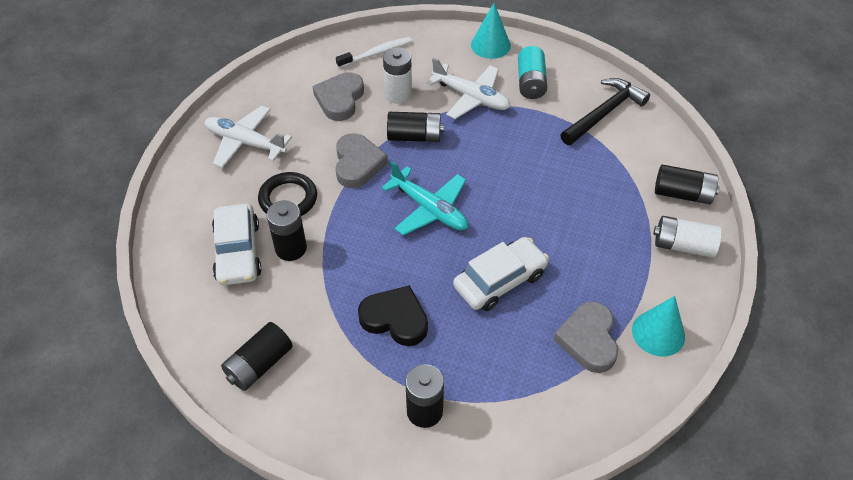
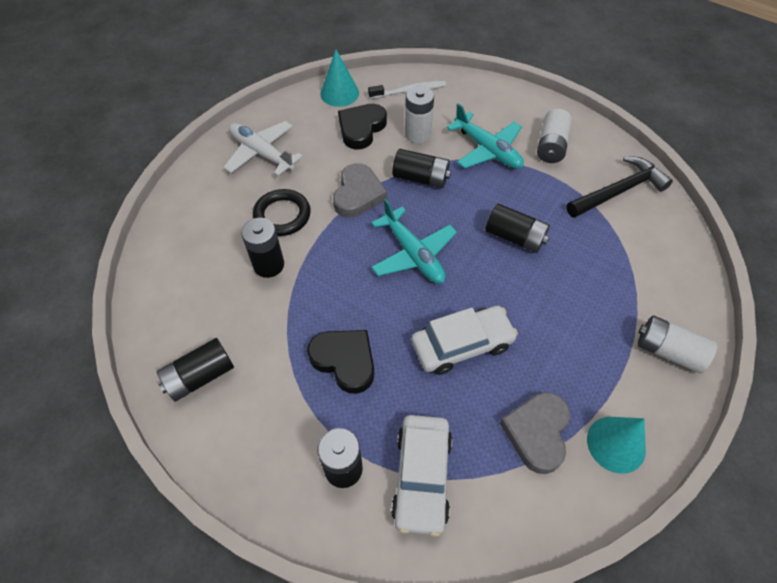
camera: 15 degrees right, 5 degrees up
(238, 252) = (219, 257): white car -> white car (422, 477)
(340, 99) = (361, 128): grey heart -> black heart
(471, 97) = (487, 150): white plane -> turquoise plane
(490, 45) = (521, 102): turquoise cone -> turquoise cone (339, 93)
(531, 82) = (551, 146): turquoise battery -> white battery
(682, 194) = (681, 294): black battery -> black battery (515, 237)

